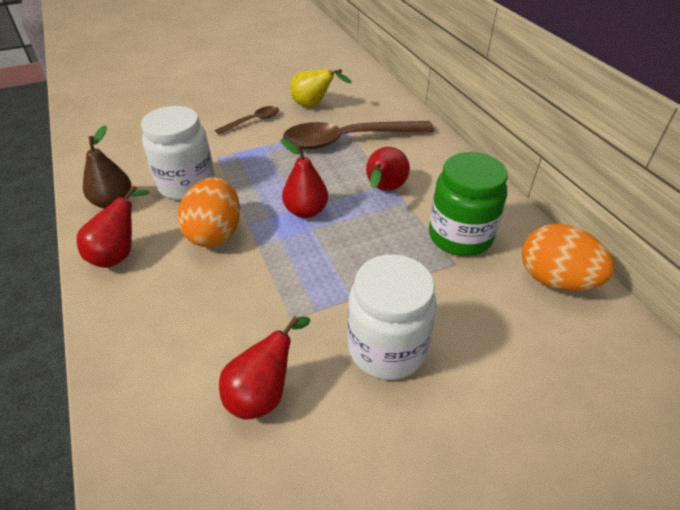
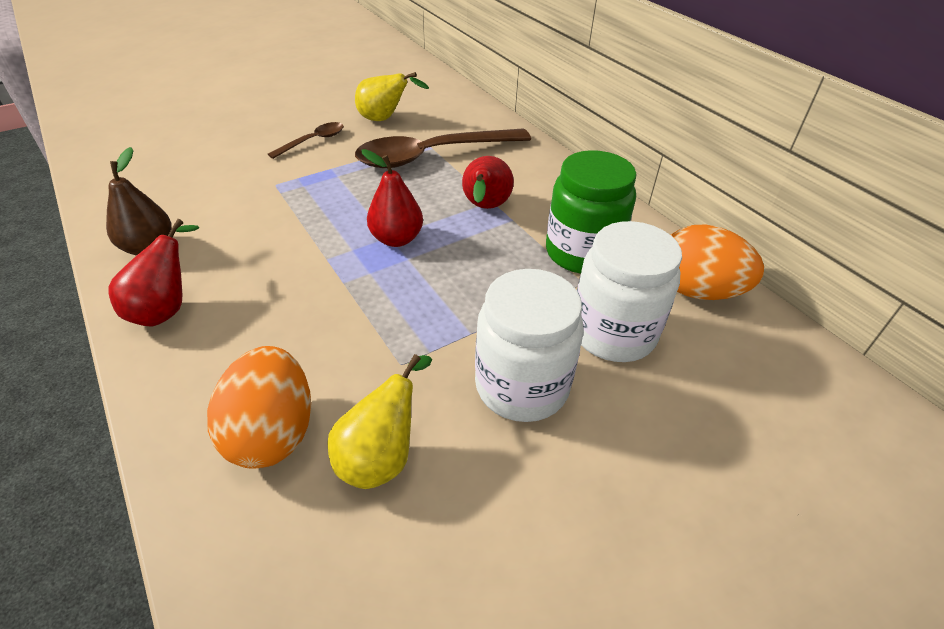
camera: 10 degrees left, 0 degrees up
(186, 184) = (242, 219): white jar -> white jar (613, 333)
(215, 233) = (288, 273): orange egg -> orange egg (272, 432)
(263, 393) = (381, 456): red pear -> yellow pear

